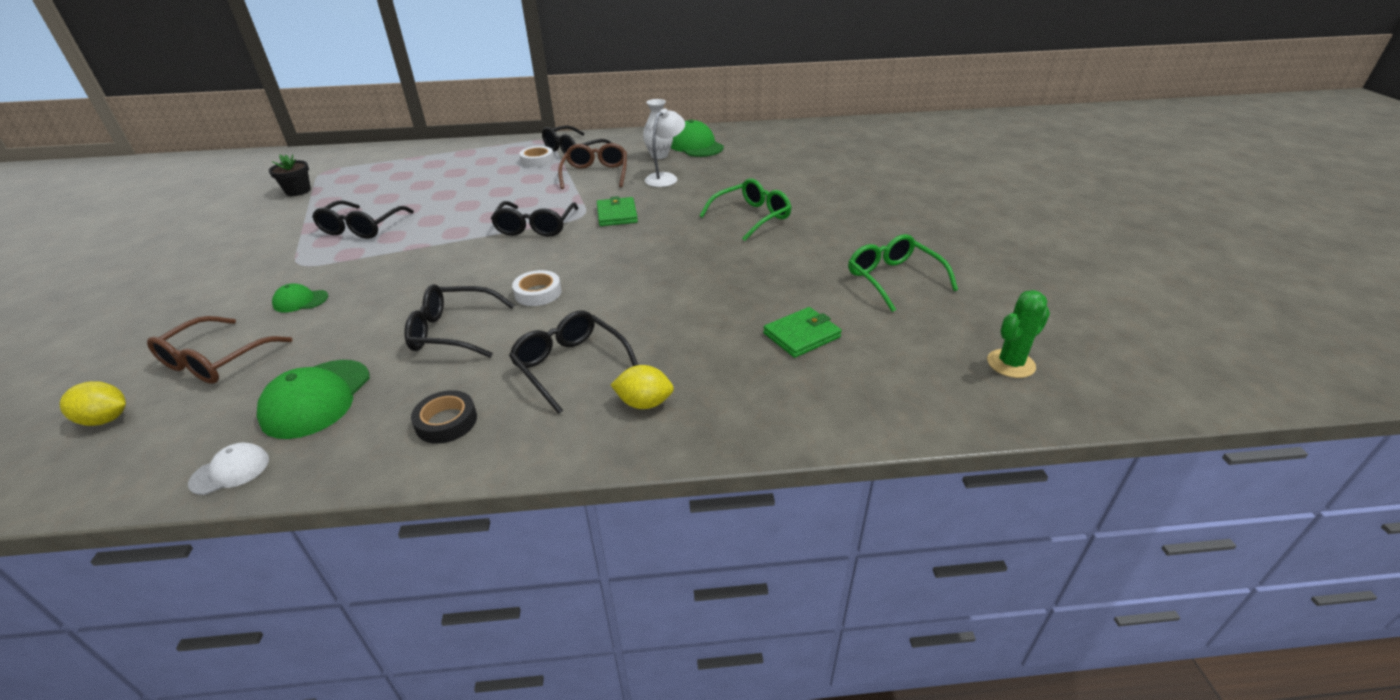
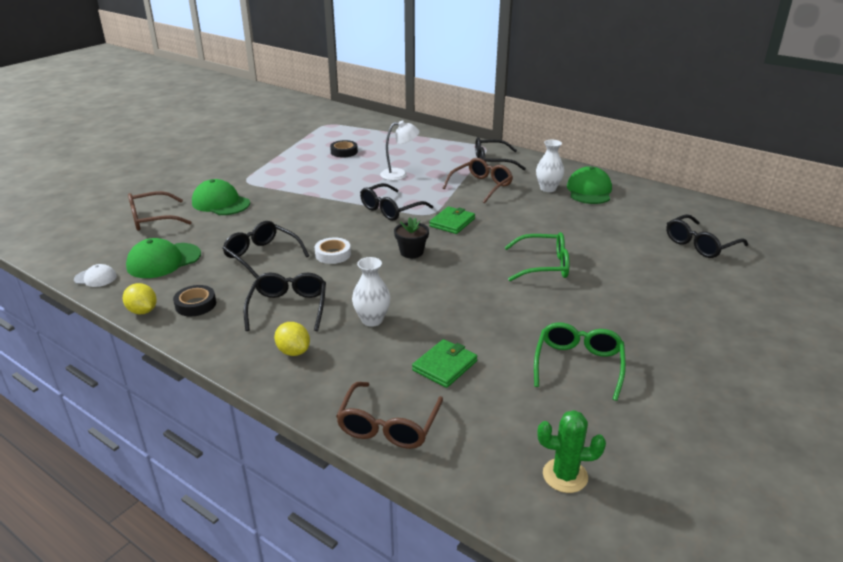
camera: 40 degrees right, 5 degrees down
(106, 419) = (87, 228): yellow lemon -> yellow lemon (143, 311)
(298, 191) = (300, 133): black flower pot -> black flower pot (411, 252)
(300, 301) = (220, 203): green cap -> green cap, size x1.83
(362, 228) = (300, 170): black glasses -> black glasses (700, 244)
(391, 192) = (344, 152): none -> black tape
(537, 160) = (457, 161): white tape -> none
(666, 178) = (526, 208): white lamp -> white lamp (399, 174)
(676, 332) = (372, 320): none -> white vase
(801, 335) = (444, 366): green wallet -> green wallet turned 60 degrees counterclockwise
(837, 412) = (388, 425): none -> brown glasses

